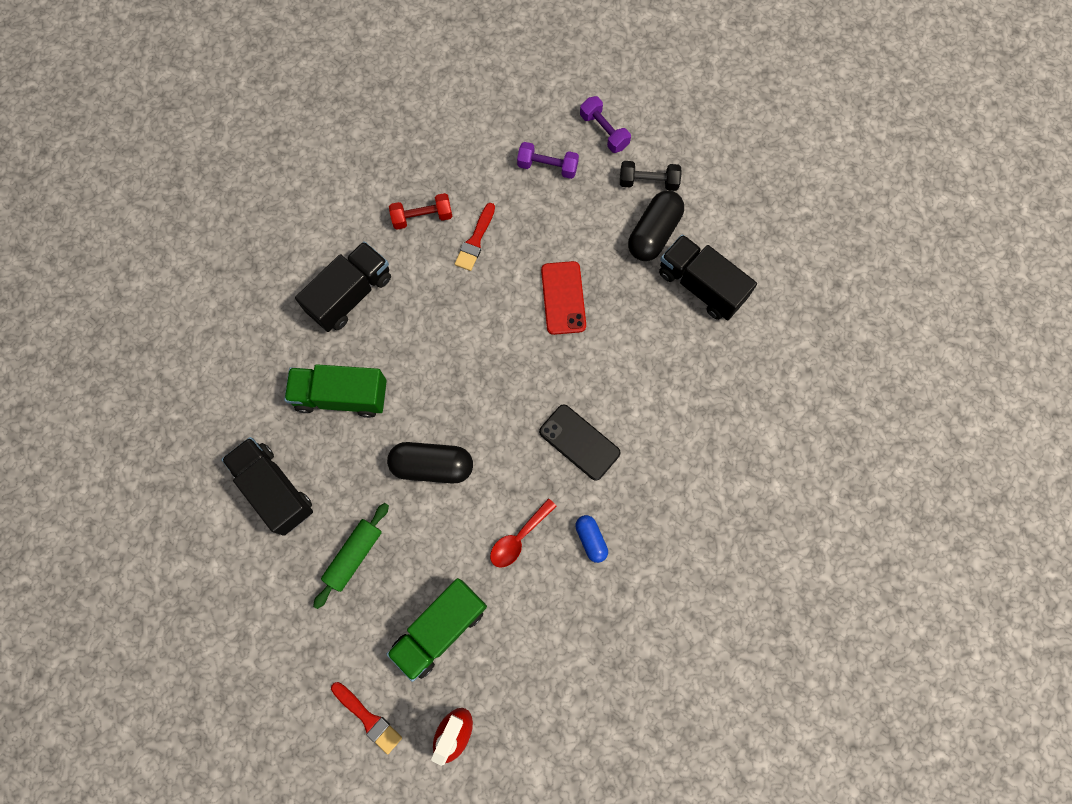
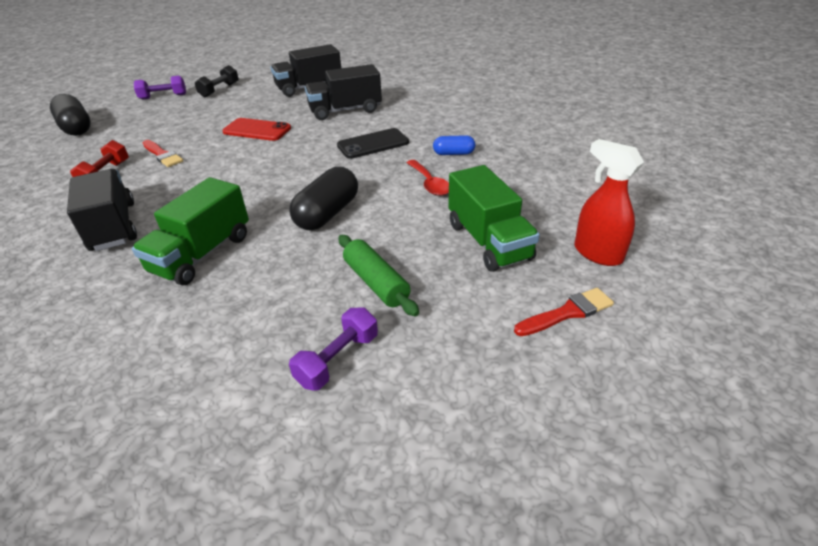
camera: 65 degrees left, 35 degrees down
(275, 489) = (249, 330): black truck -> black truck (345, 110)
(547, 167) = (154, 118): purple dumbbell -> purple dumbbell (338, 360)
(653, 233) = (255, 94): black capsule -> black capsule (76, 128)

